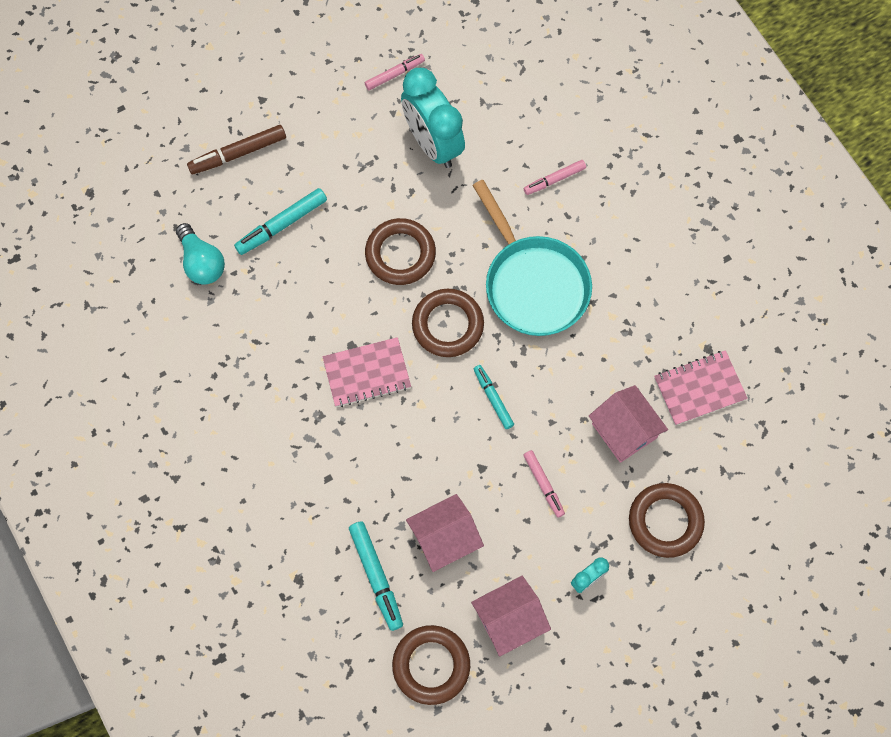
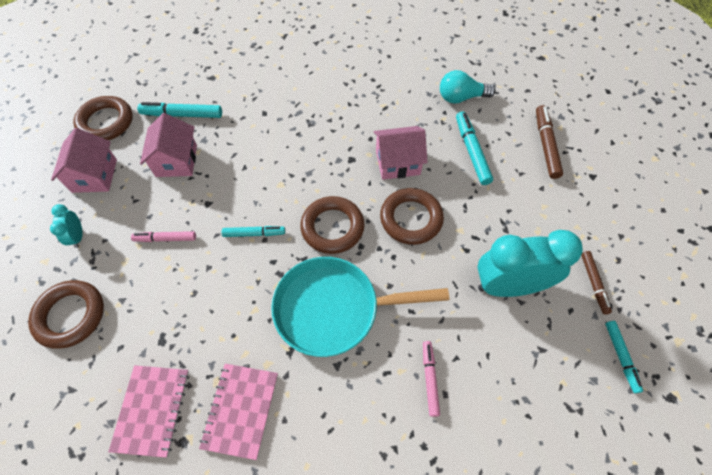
camera: 115 degrees right, 10 degrees down
(367, 373) = (324, 160): pink notebook -> pink notebook (241, 410)
(394, 74) = (593, 283): pink marker -> brown marker
(457, 41) = (620, 357): none -> turquoise marker
(624, 431) = (162, 320): pink house -> pink house (397, 162)

